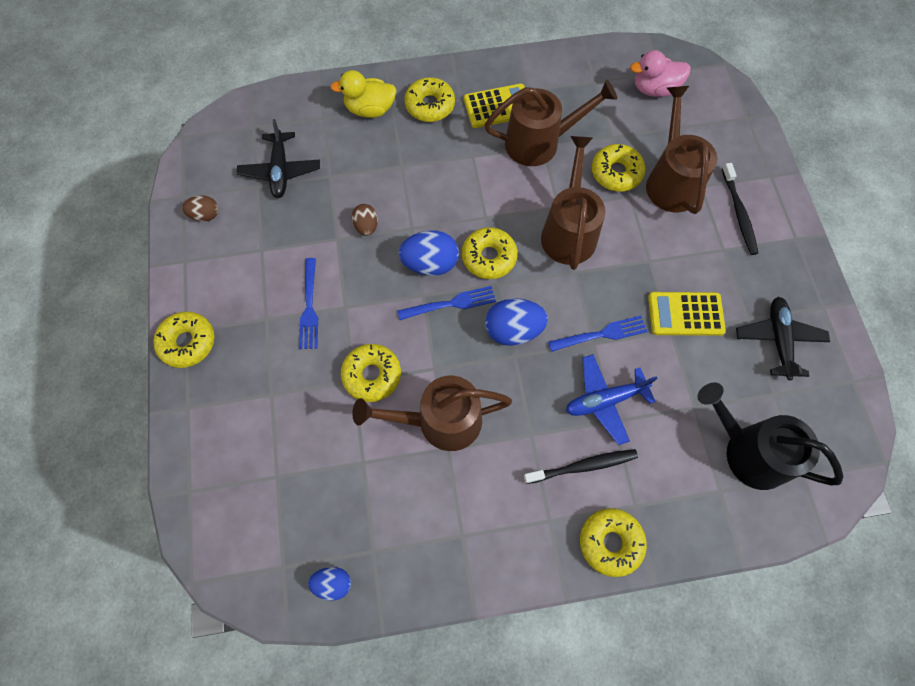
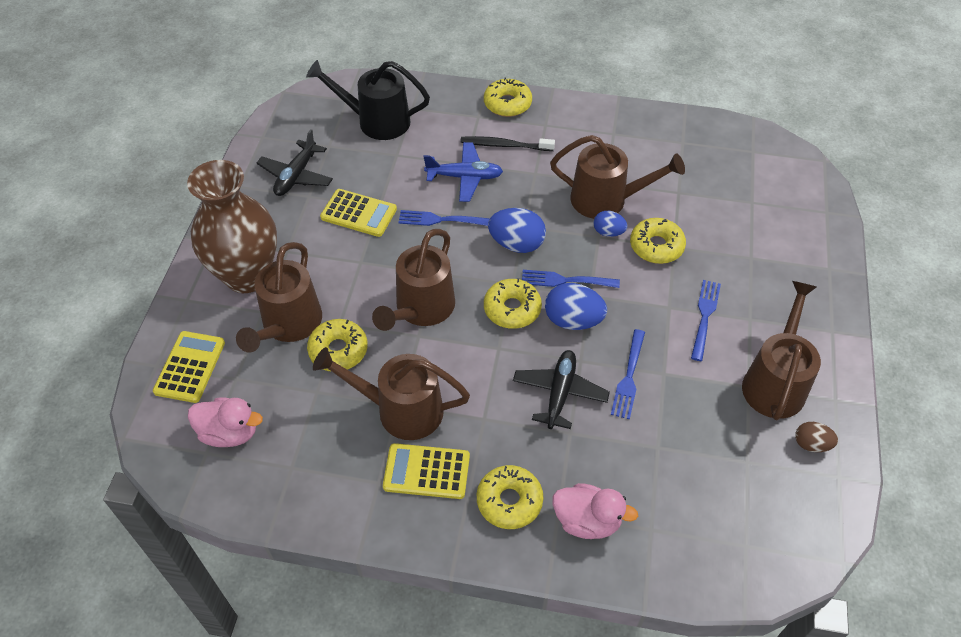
camera: 160 degrees left, 15 degrees down
(187, 342) = (830, 320): yellow donut -> none
(238, 261) = (775, 381): none -> brown watering can
(280, 171) = (716, 472): black plane -> black plane (559, 393)
(333, 583) = (716, 134): blue egg -> blue egg (608, 232)
(366, 226) = (629, 376): brown egg -> blue fork
(370, 109) = (587, 521): yellow duck -> pink duck
(721, 124) = (190, 367): none -> yellow calculator
(739, 213) = (247, 276): black toothbrush -> brown vase
(748, 451) = (376, 121): black watering can -> black watering can turned 135 degrees clockwise

